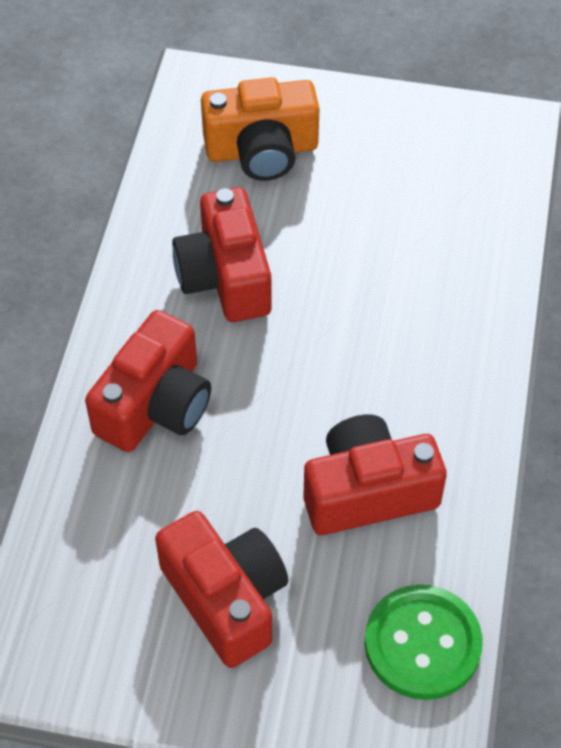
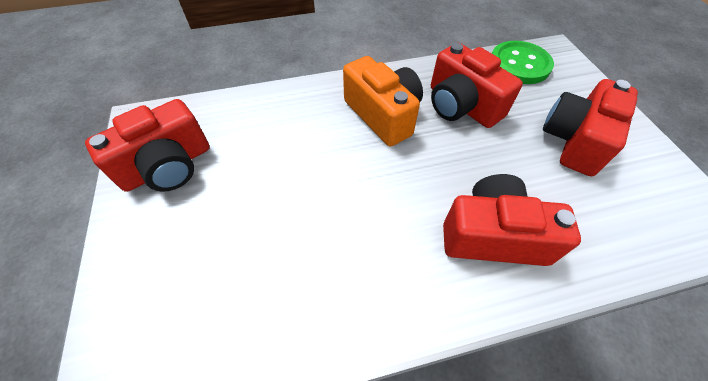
camera: 115 degrees left, 0 degrees up
(225, 277) = (354, 241): red camera -> red camera (168, 166)
(262, 150) = (201, 273): orange camera -> orange camera (383, 115)

